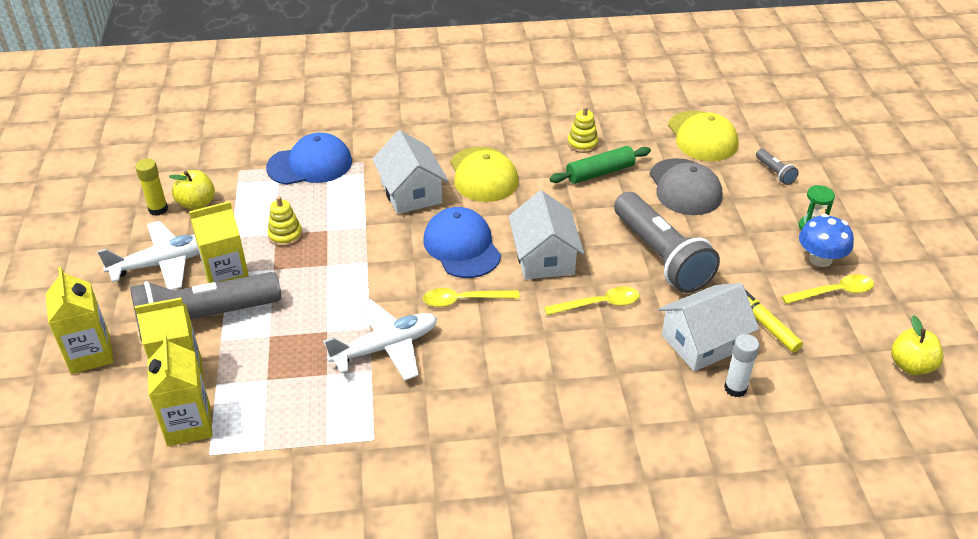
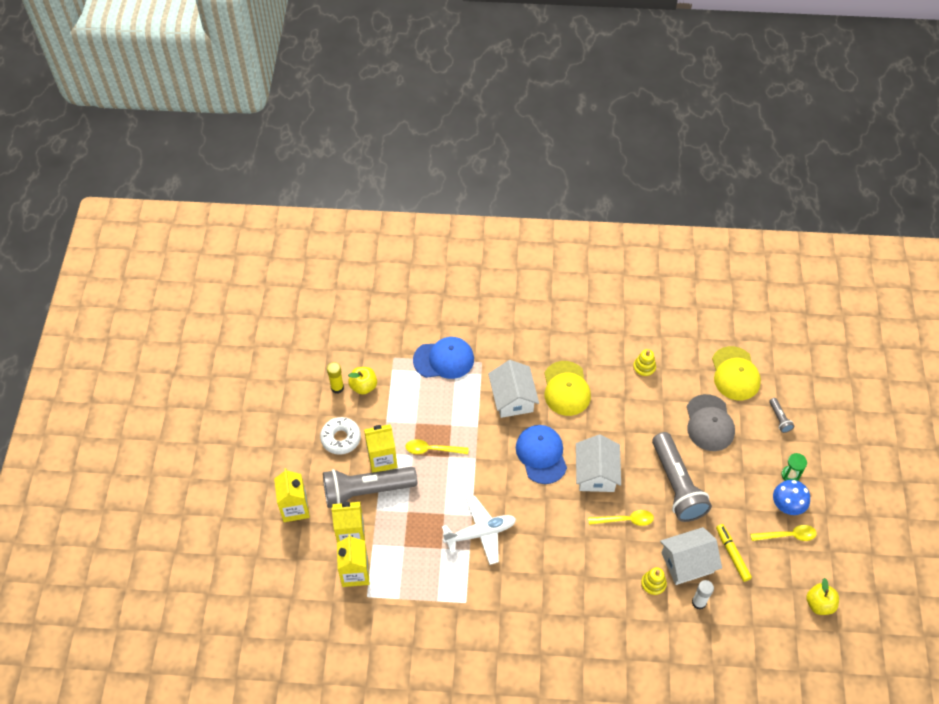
camera: 10 degrees right, 15 degrees up
(164, 263) = (341, 438): white plane -> white donut
(285, 235) = (422, 425): yellow stacking toy -> yellow stacking toy (653, 584)
(464, 300) = (536, 502): yellow spoon -> yellow spoon (432, 449)
(600, 172) = (651, 399): green rolling pin -> none

